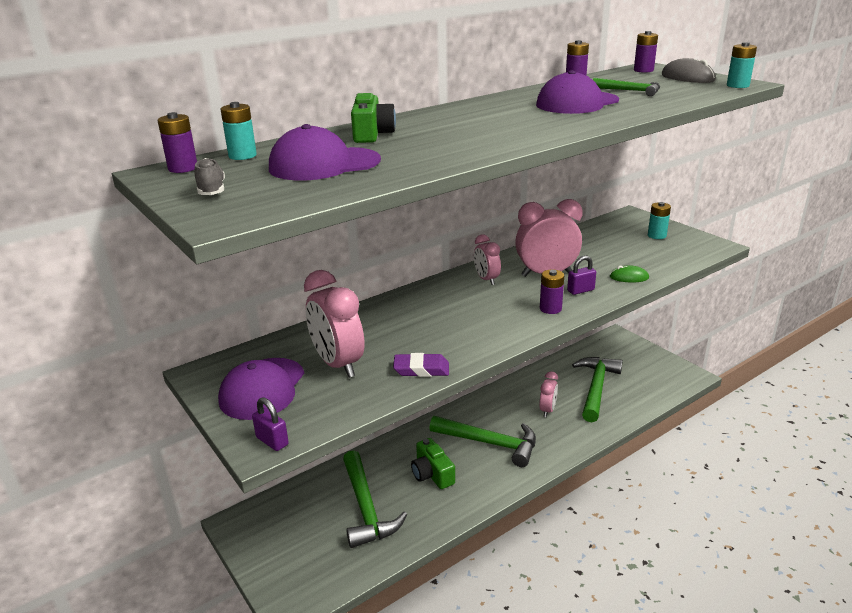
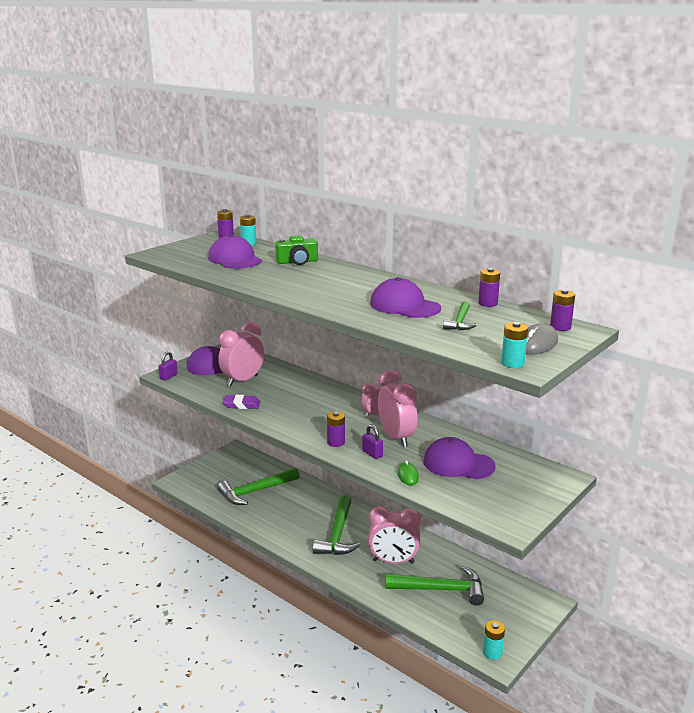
camera: 75 degrees right, 5 degrees down
(212, 190) = (192, 247): grey shoe -> none
(421, 369) = (241, 405): purple eraser -> purple eraser turned 75 degrees counterclockwise
(432, 474) = (295, 512): green camera -> none
(547, 410) = (393, 561): pink clock -> pink clock, size x1.75
(606, 251) = (458, 464): none -> purple cap
(656, 235) = (515, 491): turquoise battery -> turquoise battery (492, 652)

